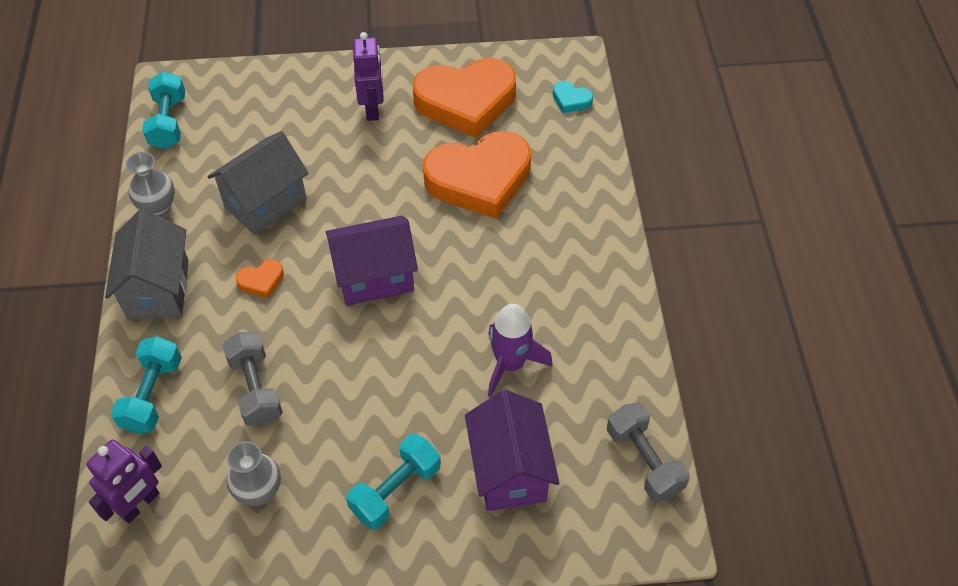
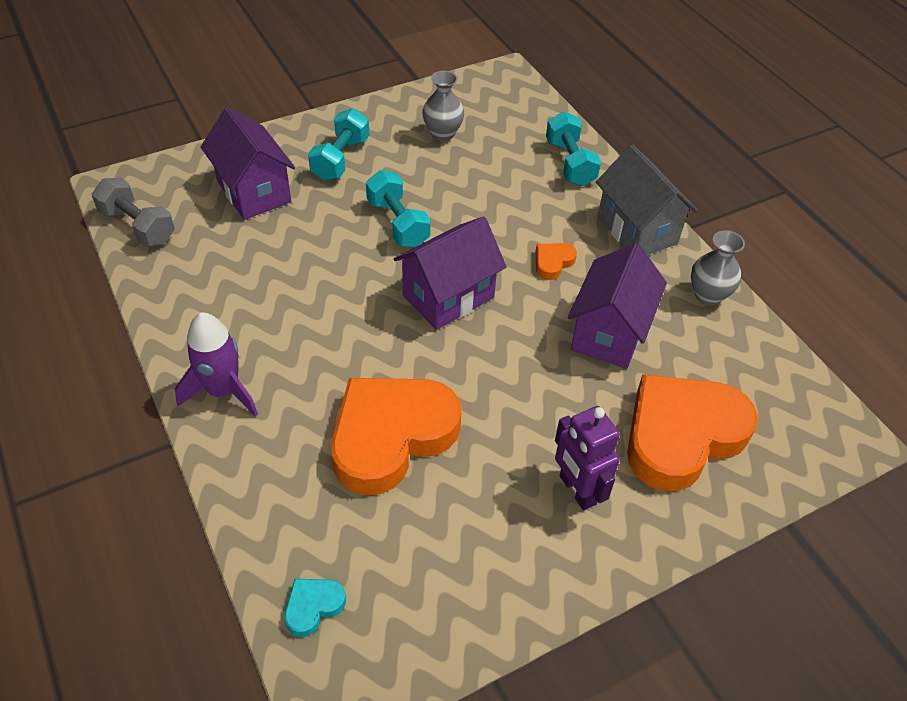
camera: 155 degrees right, 5 degrees down
(140, 504) = (520, 108): purple robot -> none
(168, 122) = (792, 387): turquoise dumbbell -> turquoise dumbbell (398, 223)
(256, 389) = (493, 187): grey dumbbell -> none
(265, 203) = (609, 333): grey house -> purple house
(466, 101) = (462, 547): orange heart -> orange heart (681, 435)
(510, 364) = (281, 262): purple rocket -> purple rocket (223, 391)
(571, 100) = (313, 606): turquoise heart -> turquoise heart turned 45 degrees counterclockwise

